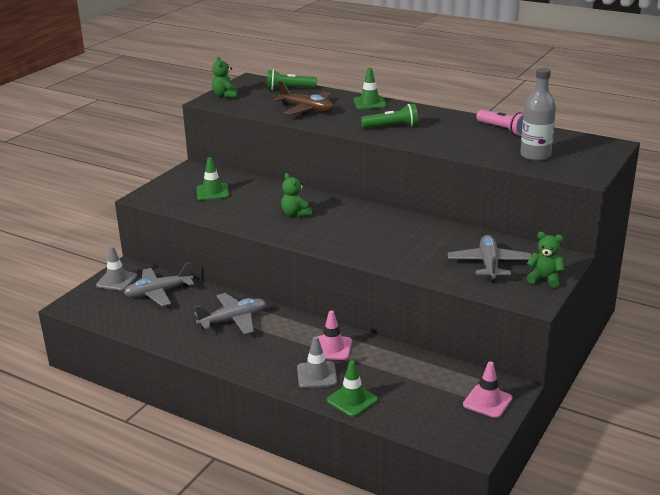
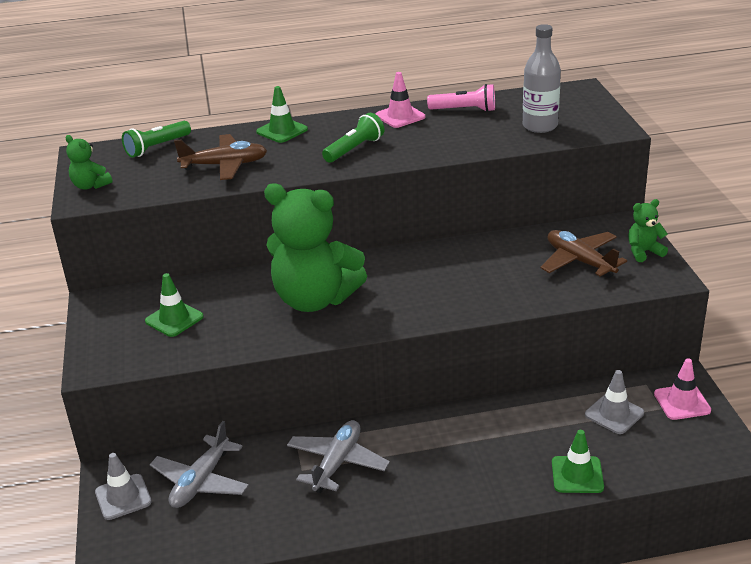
camera: 40 degrees left, 5 degrees up
(295, 214) = (315, 299): green teddy bear -> green teddy bear, size x2.34
(317, 375) = (509, 470): grey traffic cone -> grey traffic cone (614, 414)
(332, 348) = (481, 433): pink traffic cone -> pink traffic cone (400, 116)
(489, 264) = (580, 261): grey plane -> brown plane

